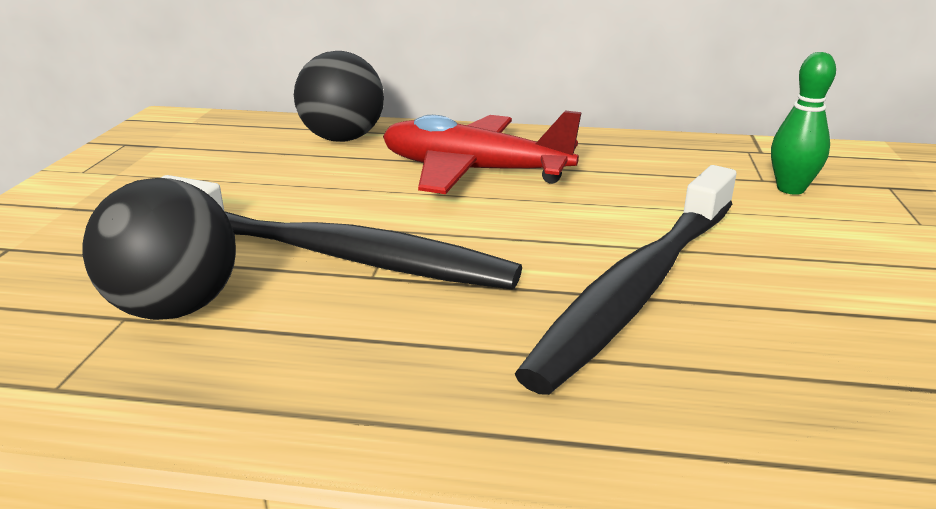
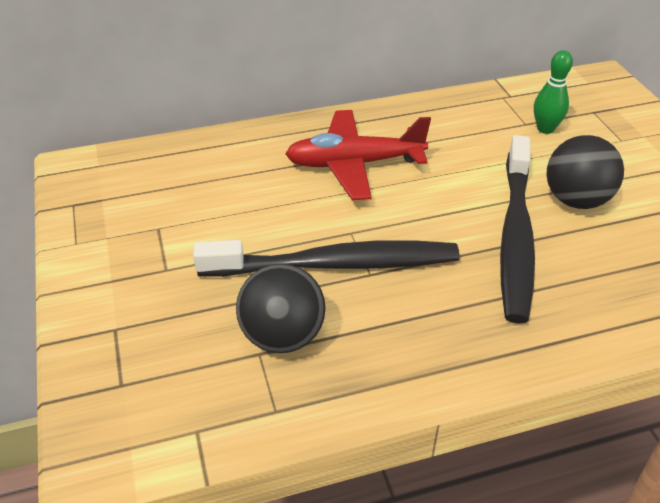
camera: 25 degrees left, 15 degrees up
(342, 139) = (236, 154): black ball -> black ball (576, 200)

